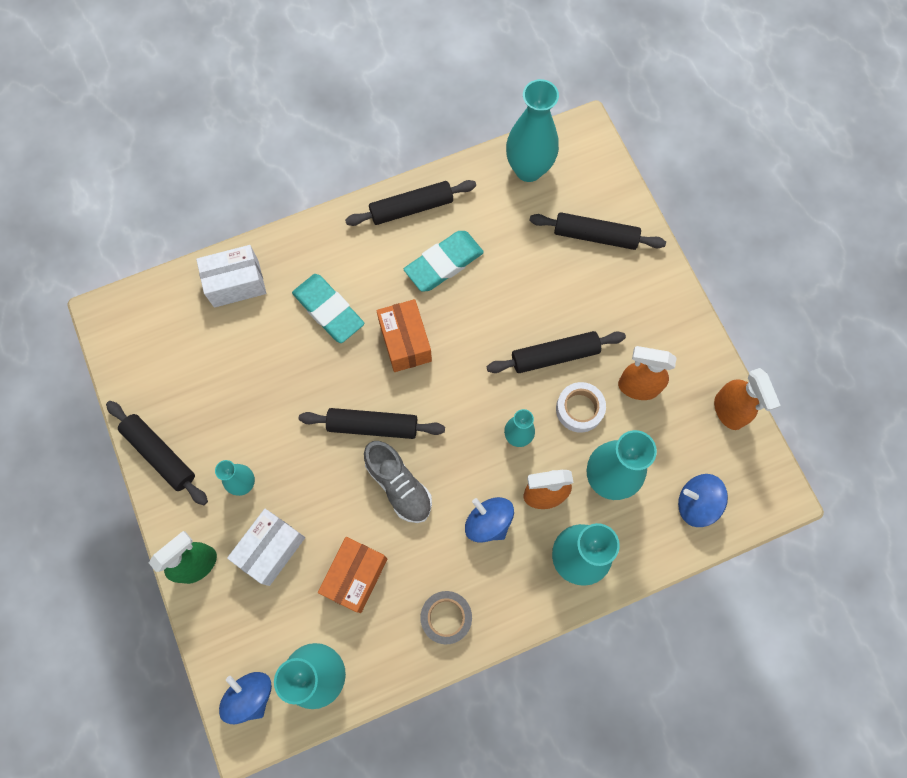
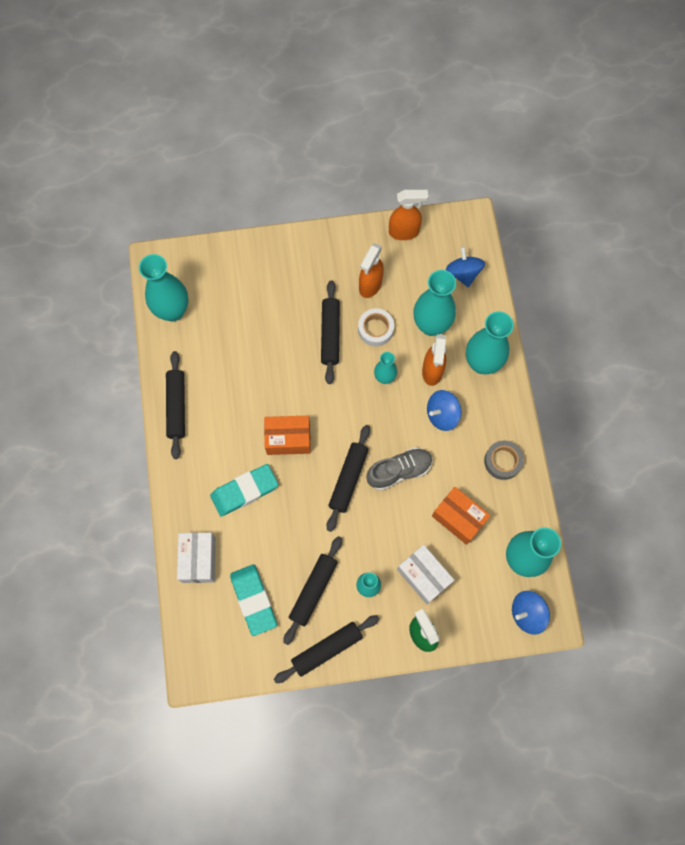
camera: 75 degrees left, 0 degrees up
(444, 263) = (232, 394): turquoise eraser -> turquoise eraser (254, 600)
(595, 235) = (244, 279): black rolling pin -> black rolling pin (313, 590)
(696, 503) = (463, 273): blue spinning top -> blue spinning top turned 135 degrees clockwise

